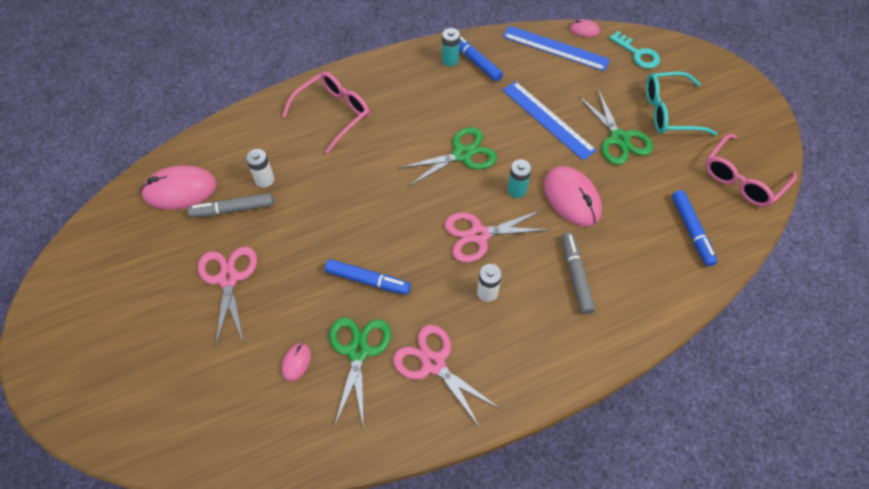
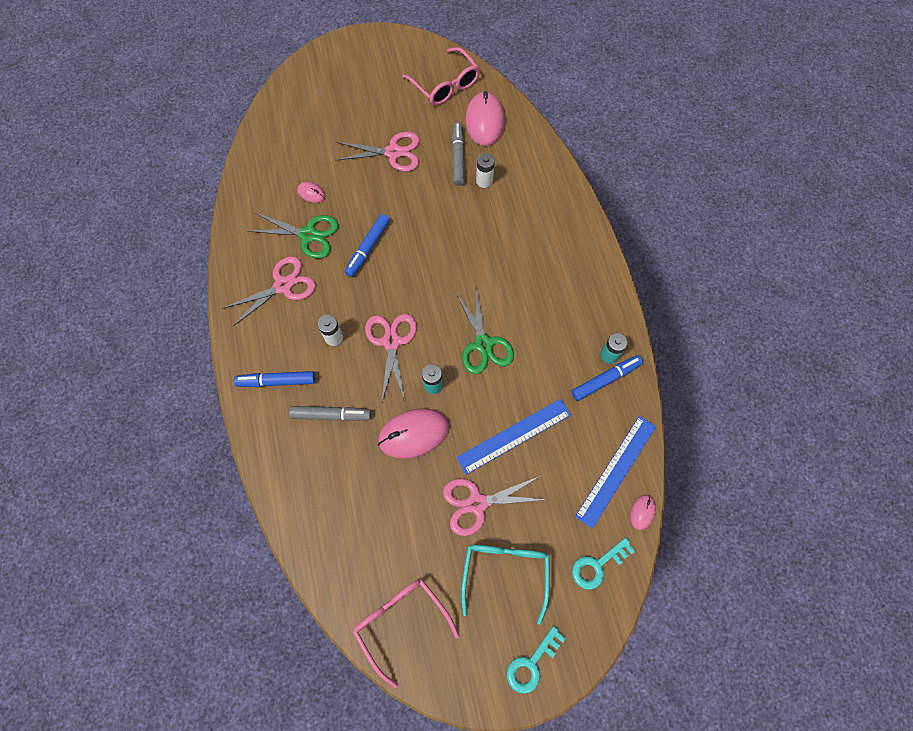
camera: 100 degrees right, 10 degrees up
(333, 113) = (551, 239): pink glasses -> pink glasses (446, 85)
(619, 139) = (477, 503): green scissors -> pink scissors
(691, 231) = (351, 540): blue marker -> blue marker (276, 381)
(730, 87) = (531, 664): none -> turquoise key

